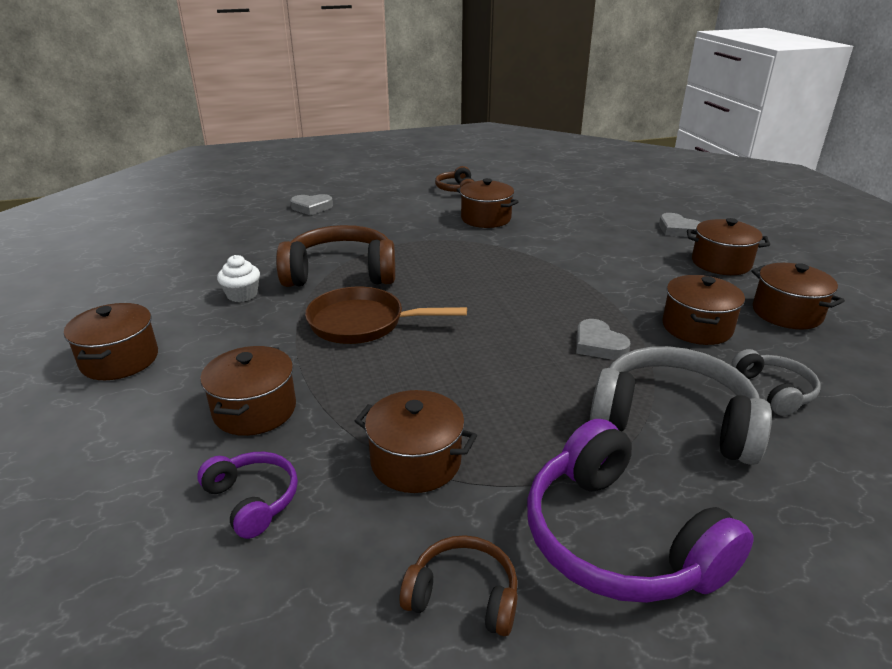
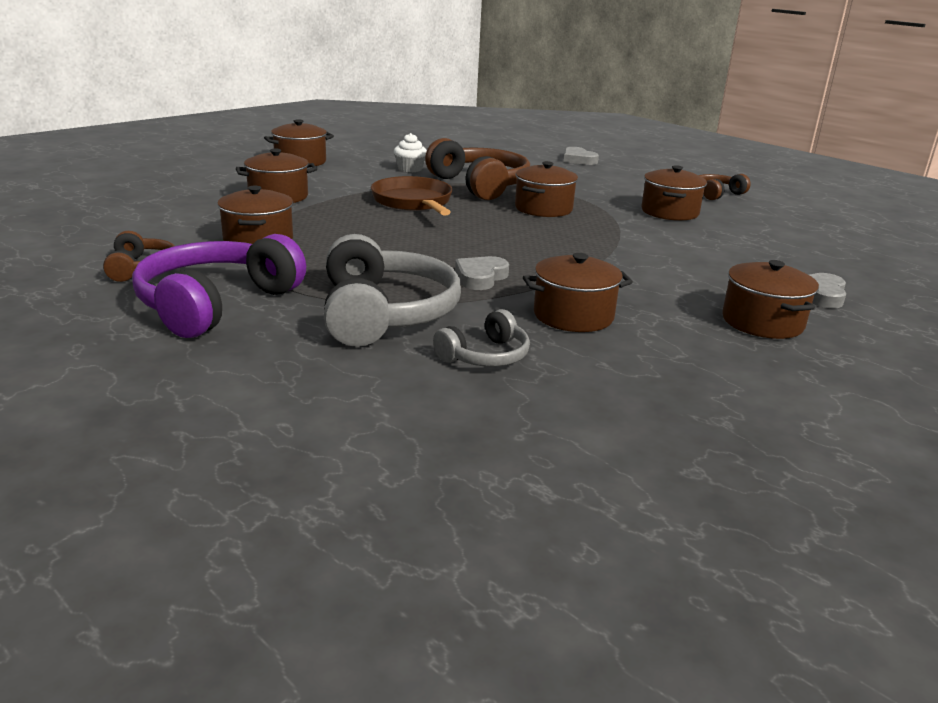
camera: 60 degrees right, 5 degrees down
(253, 500) = (194, 211): purple headphones -> none
(787, 313) = (680, 362): brown pot -> brown pot (543, 209)

